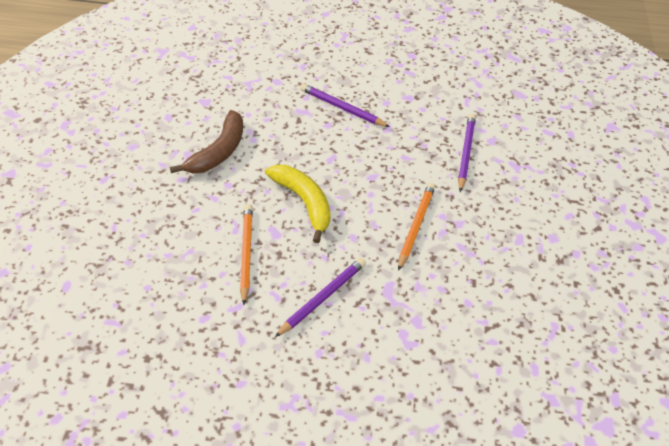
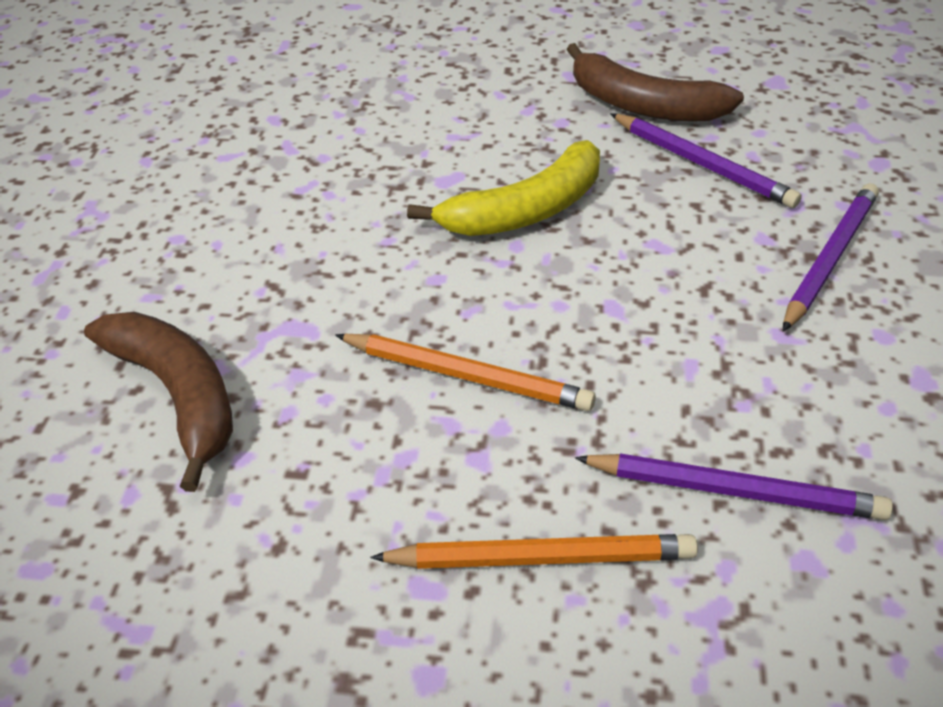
camera: 95 degrees right, 5 degrees down
(246, 253) = (400, 150): orange pencil -> orange pencil (541, 557)
(322, 297) = (291, 239): purple pencil -> purple pencil (703, 164)
(435, 332) = (177, 395): none -> brown banana

